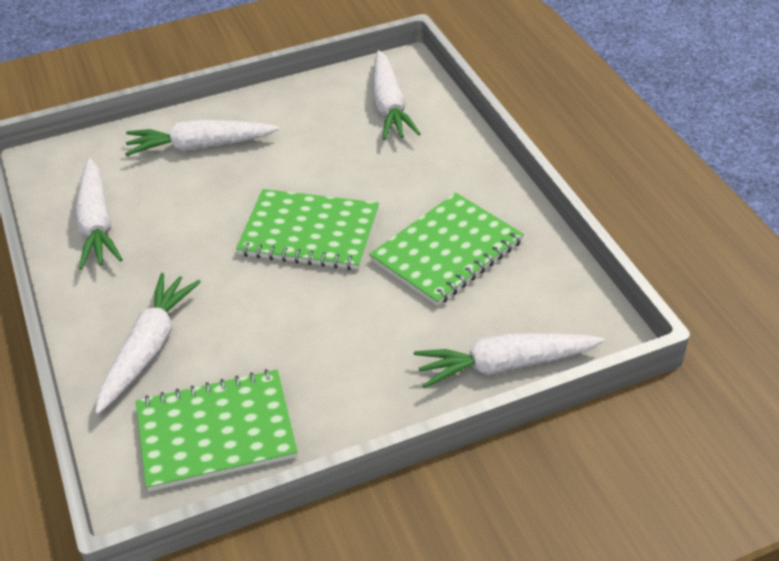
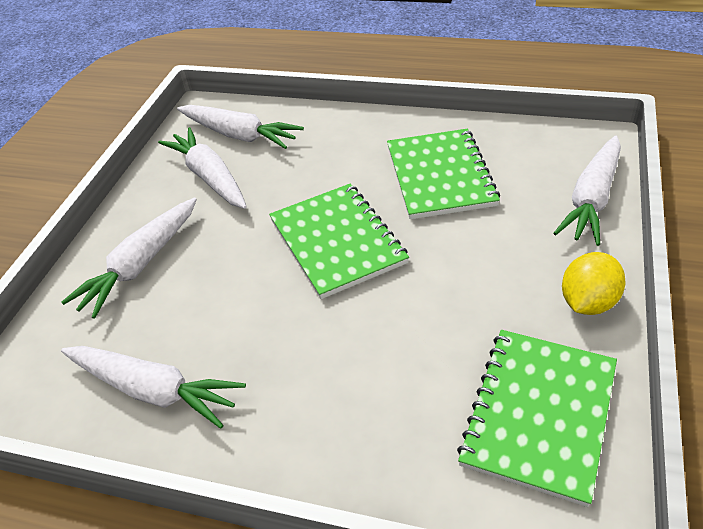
camera: 50 degrees left, 0 degrees up
(148, 349) = (380, 422): white carrot -> white carrot (209, 177)
(309, 232) = (337, 241): green notebook -> green notebook turned 75 degrees counterclockwise
(360, 415) = (588, 302): none -> yellow lemon

